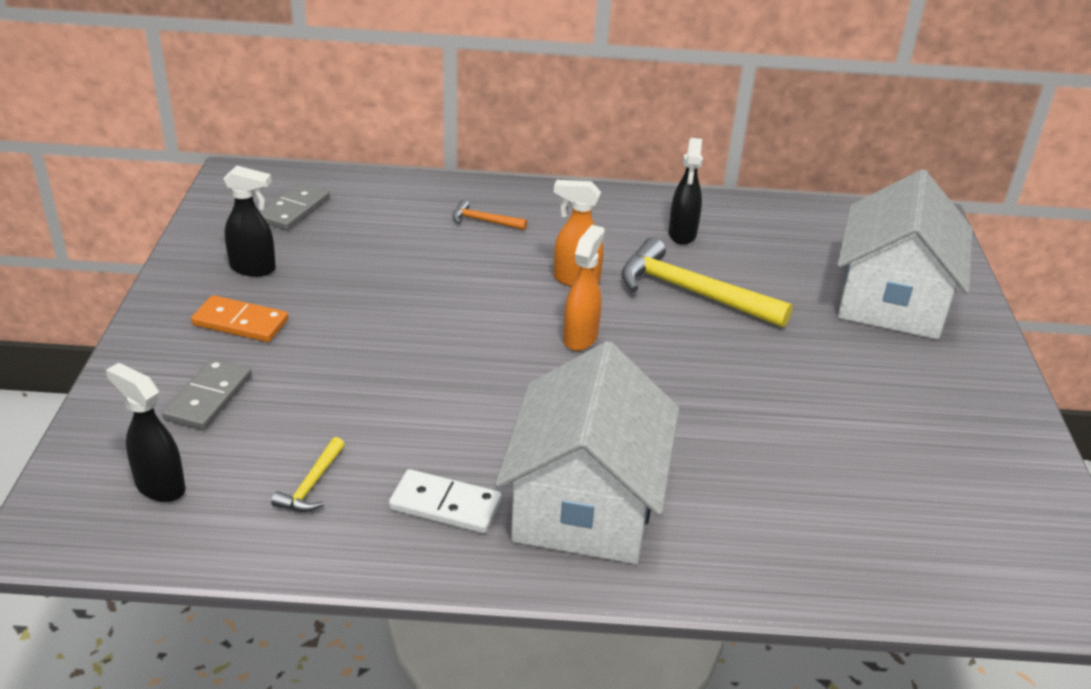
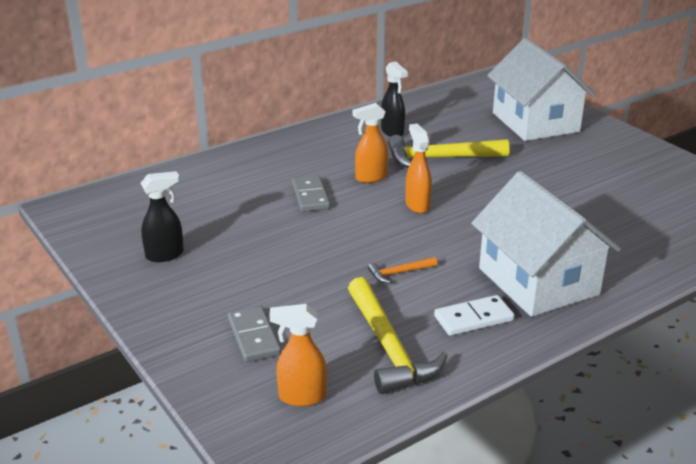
camera: 35 degrees left, 5 degrees down
(159, 486) = (301, 397): black spray bottle -> orange spray bottle
(240, 322) = (206, 288): orange domino -> none
(294, 210) = (138, 211): grey domino -> grey domino (310, 196)
(311, 485) = (388, 347): yellow hammer -> yellow hammer, size x2.13
(484, 221) = (271, 169): orange hammer -> orange hammer (399, 273)

